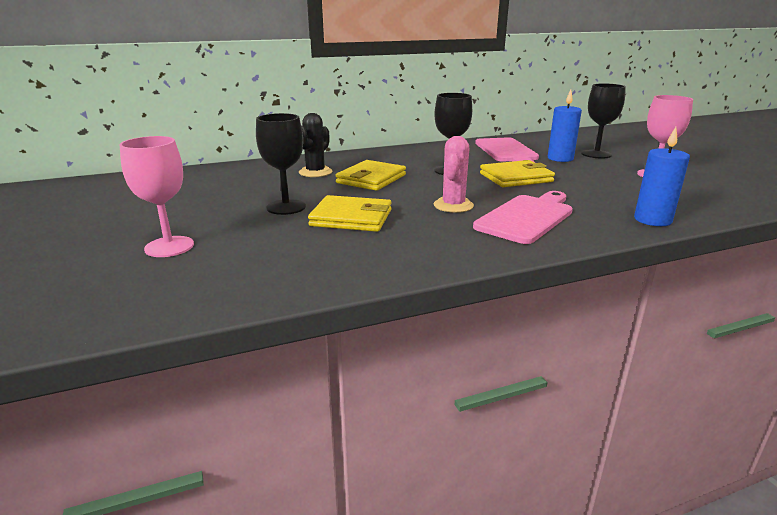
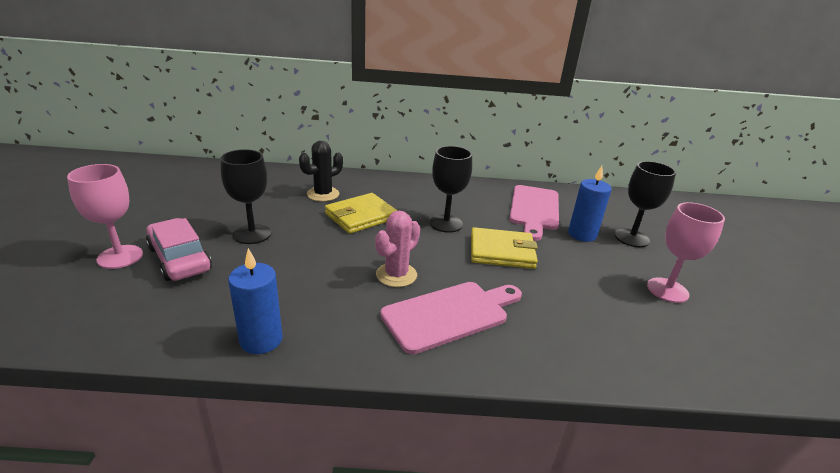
camera: 20 degrees right, 5 degrees up
(237, 235) = (180, 259): none -> pink car
(351, 218) = (289, 264): yellow wallet -> none
(652, 220) = (584, 363): blue candle -> blue candle (261, 340)

